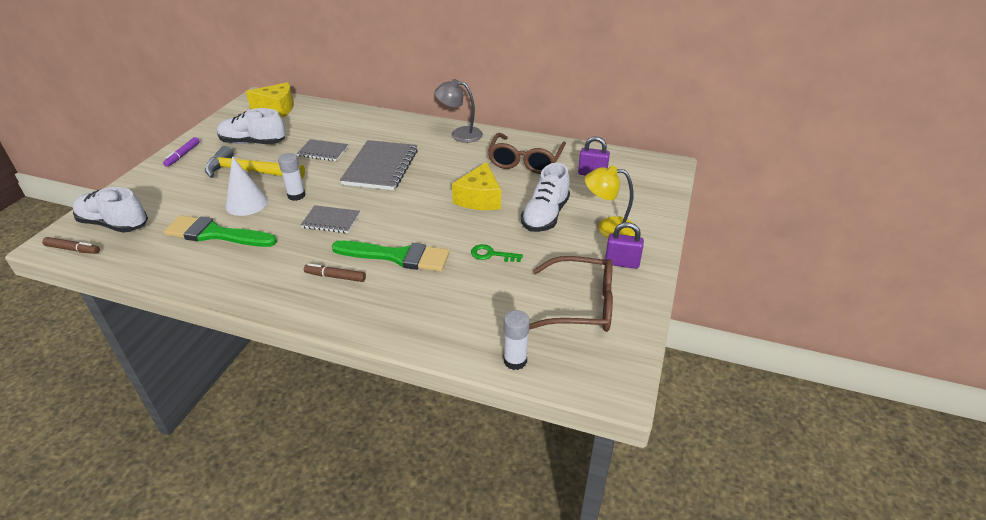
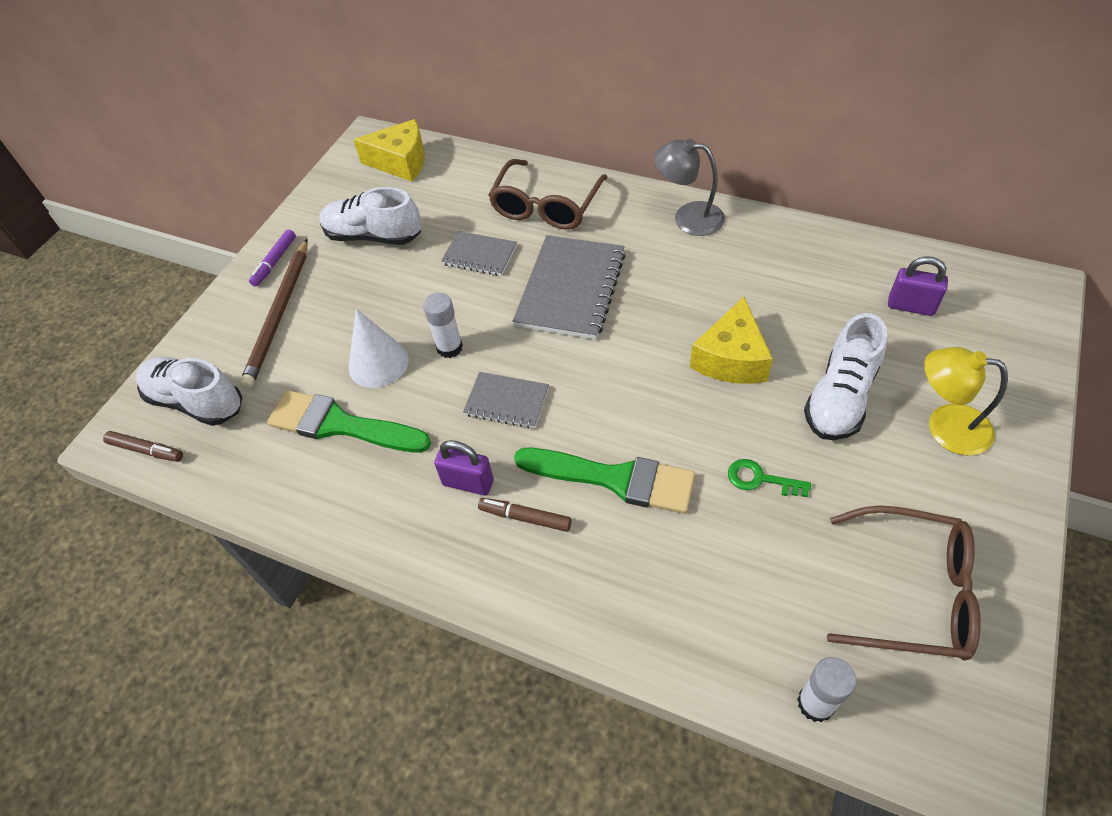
camera: 10 degrees right, 15 degrees up
(181, 181) = (279, 315): none -> brown pencil
(250, 171) = (376, 296): yellow hammer -> none
(525, 161) = (798, 278): brown glasses -> brown glasses (546, 206)
(621, 263) = (973, 504): purple padlock -> purple padlock (468, 483)

